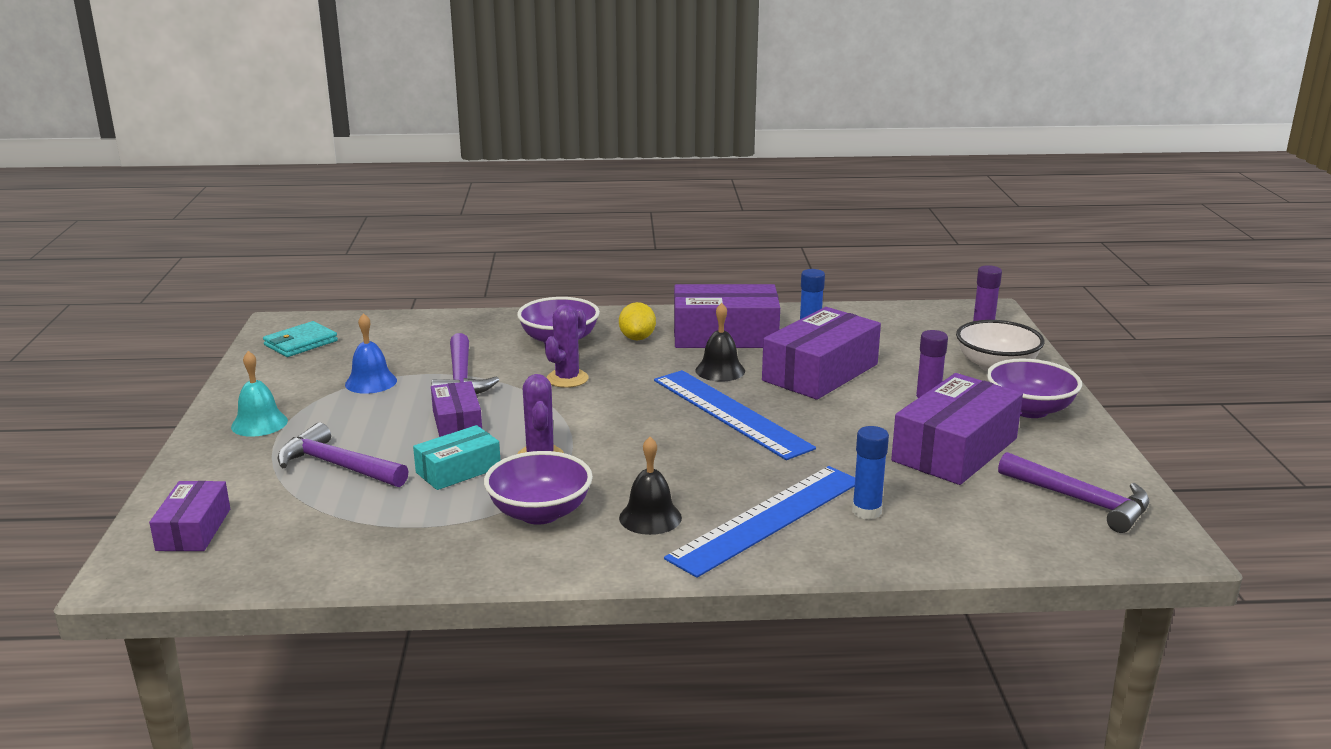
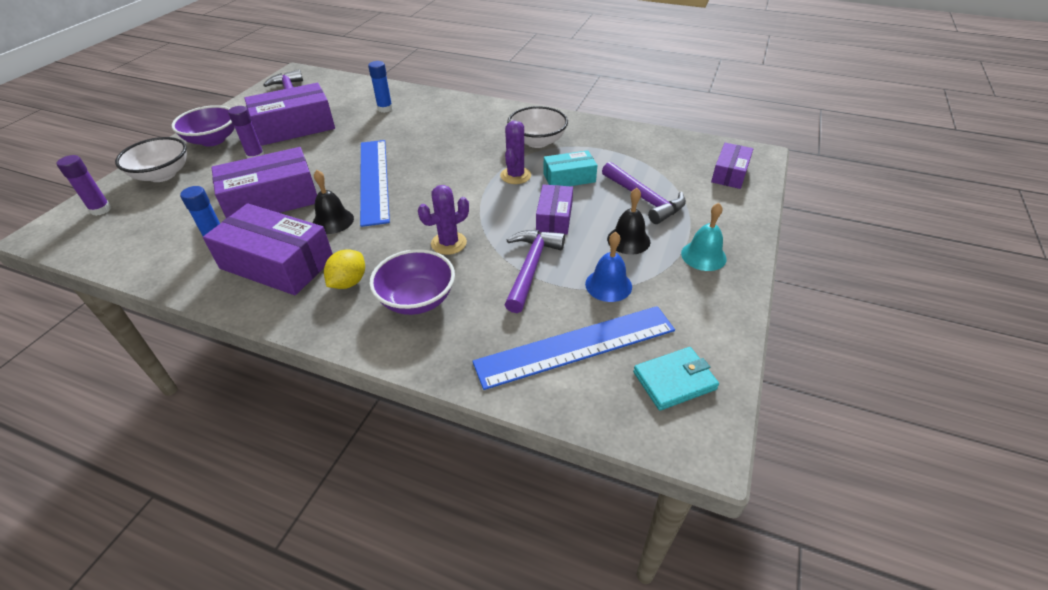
camera: 155 degrees left, 20 degrees up
(540, 513) = (537, 141): purple bowl -> white bowl
(650, 517) = (485, 127): black bell -> black bell (628, 240)
(767, 519) = (432, 115): blue ruler -> blue ruler (576, 346)

